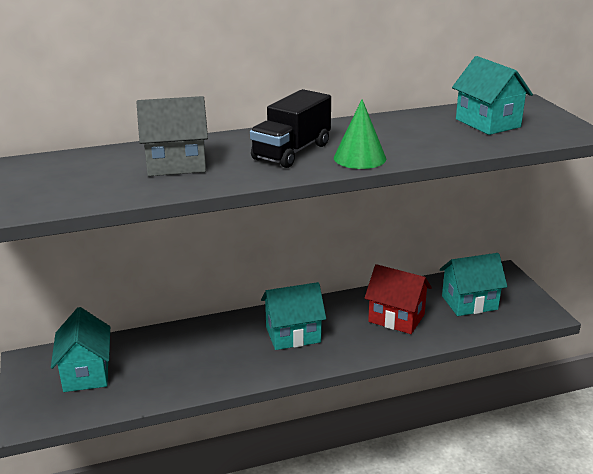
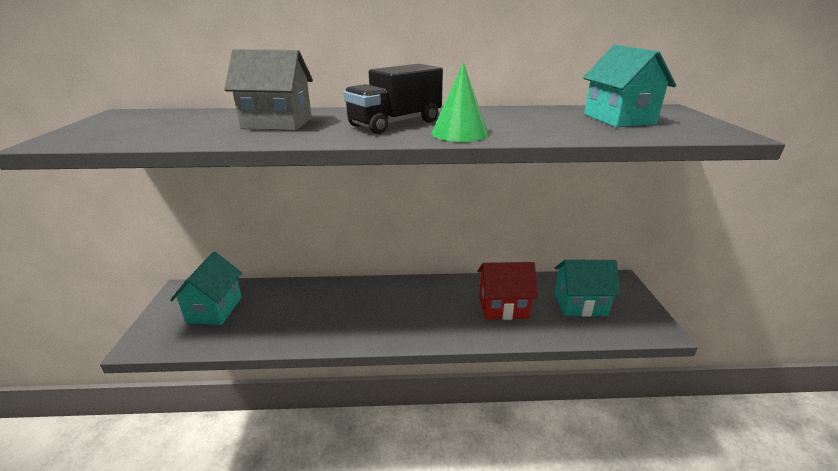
camera: 15 degrees right, 0 degrees up
(293, 335) = (402, 306): turquoise house -> none
(396, 318) = (503, 307): red house -> red house turned 45 degrees counterclockwise

